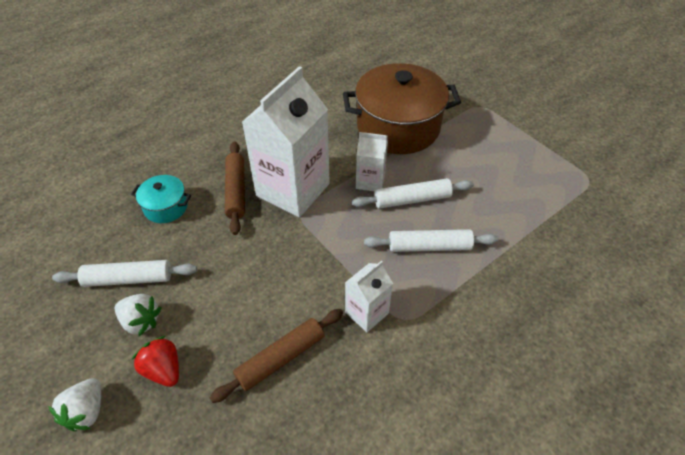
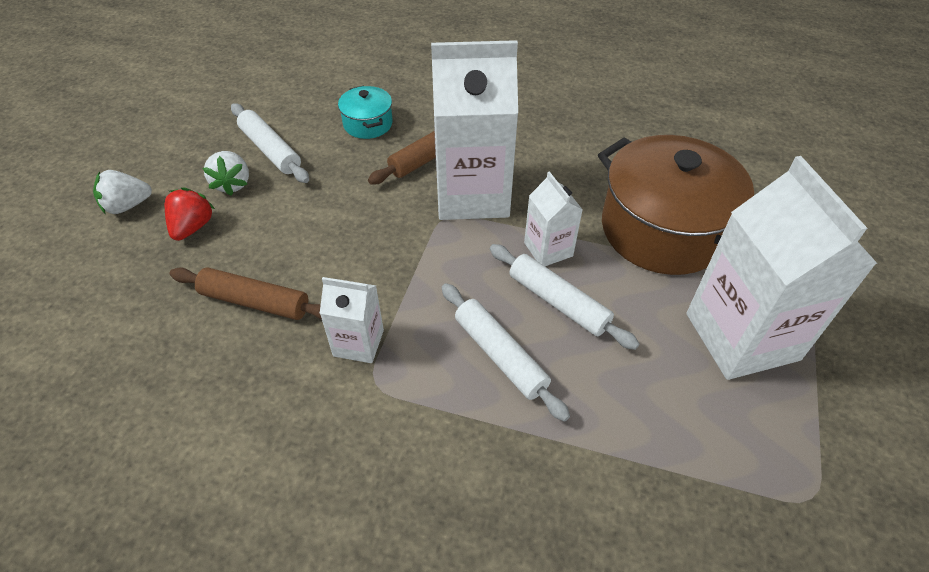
camera: 55 degrees right, 0 degrees up
(489, 144) = (741, 336): none -> white carton

